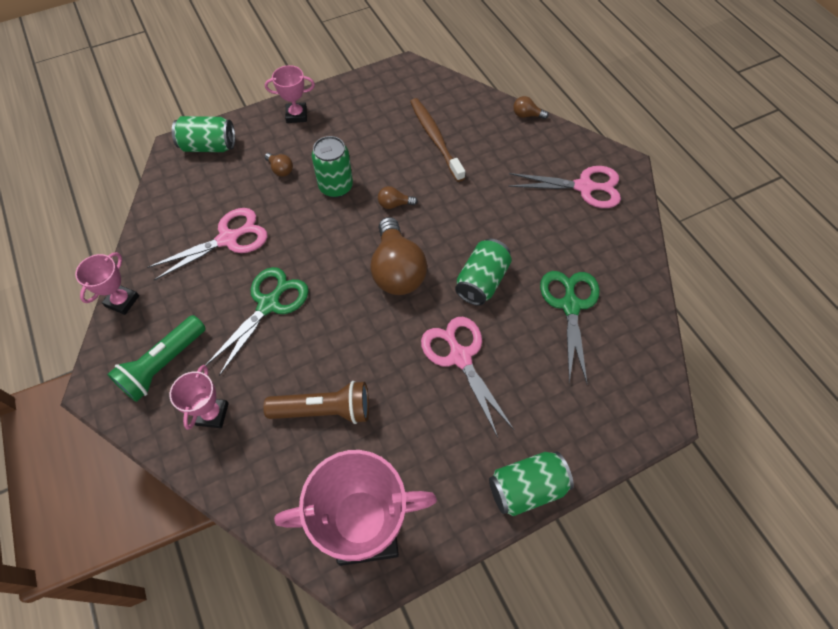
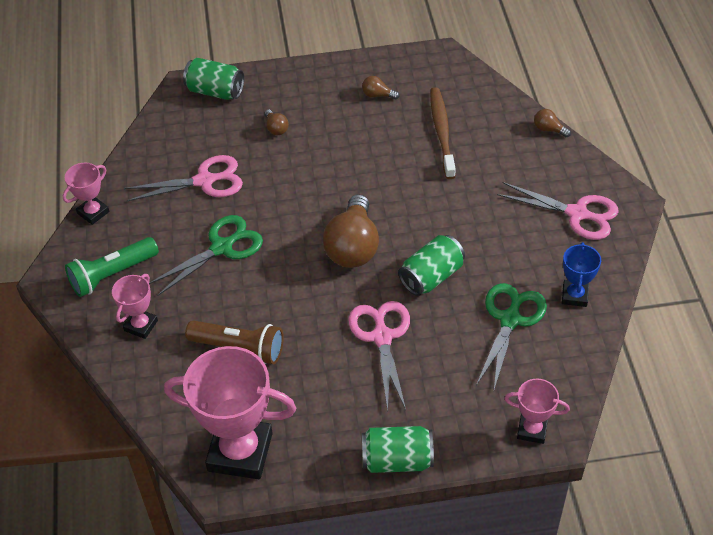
camera: 20 degrees right, 10 degrees down
(296, 115) = (310, 79): pink trophy -> pink trophy (532, 430)
(336, 187) = (323, 156): green can -> none
(394, 204) = (375, 186): brown light bulb -> brown light bulb (377, 95)
(616, 266) = (574, 296): none -> blue trophy

